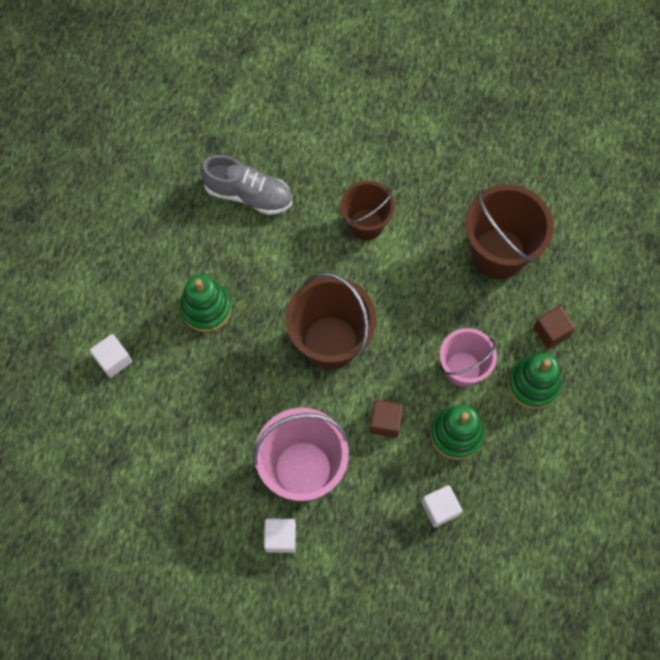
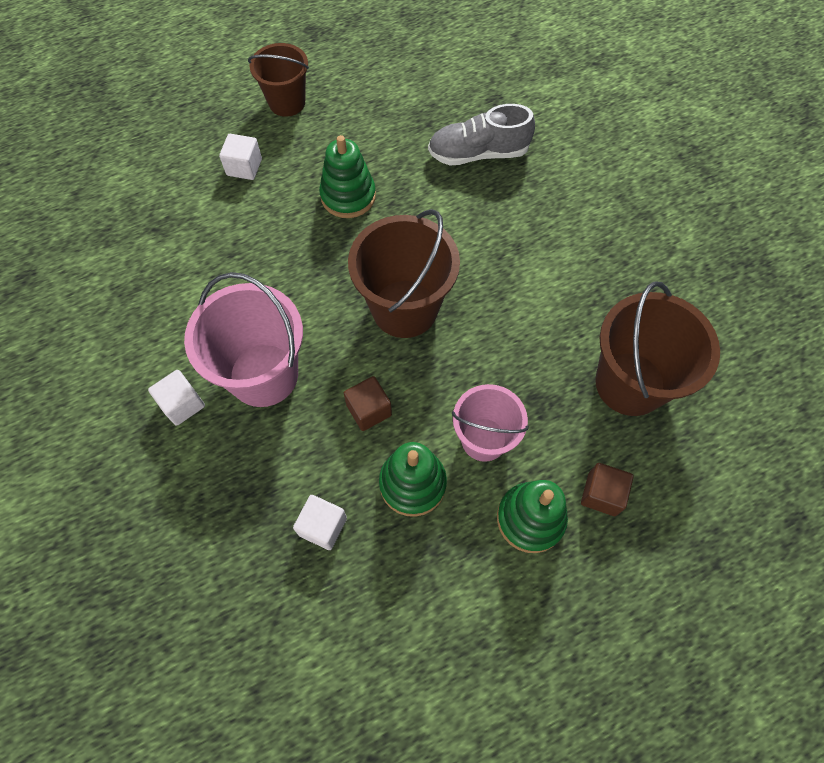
camera: 50 degrees right, 5 degrees down
(249, 194) = (478, 153): grey shoe -> grey shoe turned 105 degrees clockwise
(366, 224) = (542, 255): brown bucket -> brown bucket (287, 102)

